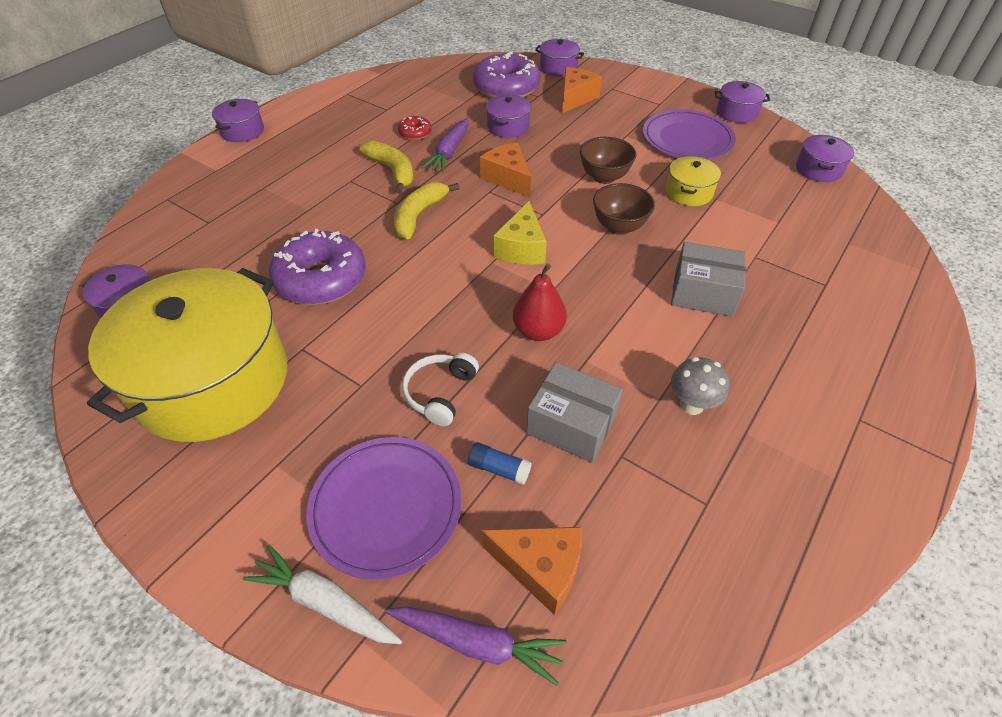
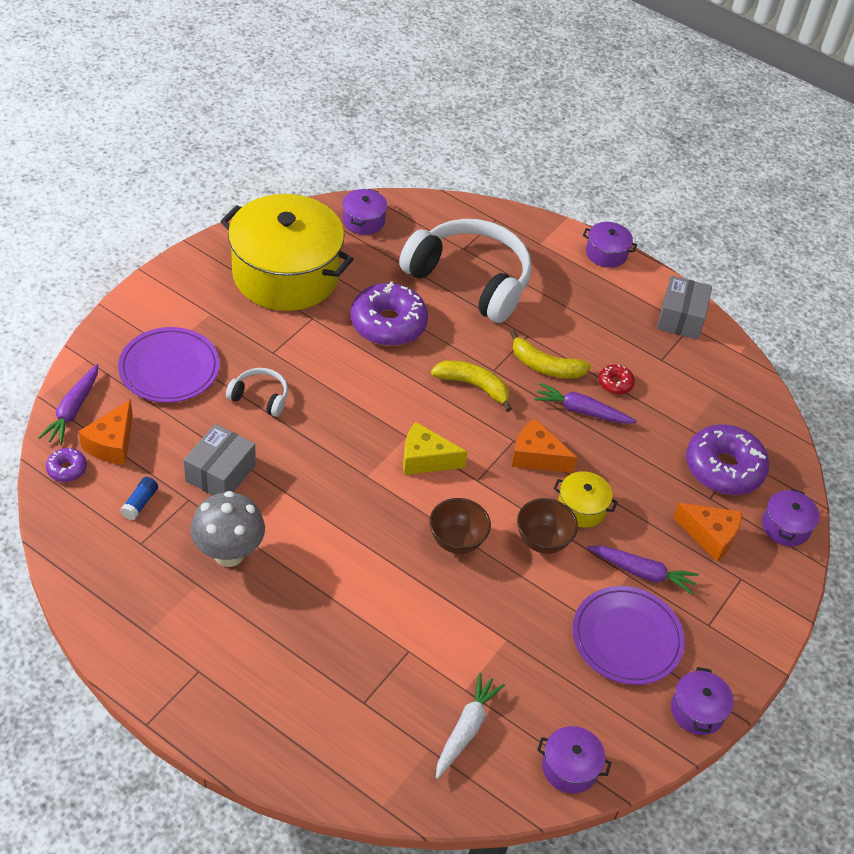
camera: 85 degrees right, 0 degrees up
(261, 217) = (470, 280): none -> white headphones
(325, 602) = (112, 343): white carrot -> white carrot (466, 729)
(392, 171) = (545, 366): yellow banana -> yellow banana turned 60 degrees clockwise
(499, 469) = (189, 427): blue glue stick -> blue glue stick (140, 503)
(508, 127) = (636, 464): purple pot -> none
(508, 178) = (536, 457): orange cheese -> orange cheese turned 120 degrees counterclockwise
(538, 331) = (318, 462): red pear -> none
(600, 630) = (67, 469): none -> purple donut
(621, 129) = (641, 572): none -> purple carrot
(689, 192) = (517, 615): yellow pot -> yellow pot (581, 508)
(691, 405) = (229, 553): grey mushroom -> grey mushroom, size x1.61
(703, 293) = (357, 592): grey box -> grey box (680, 318)

